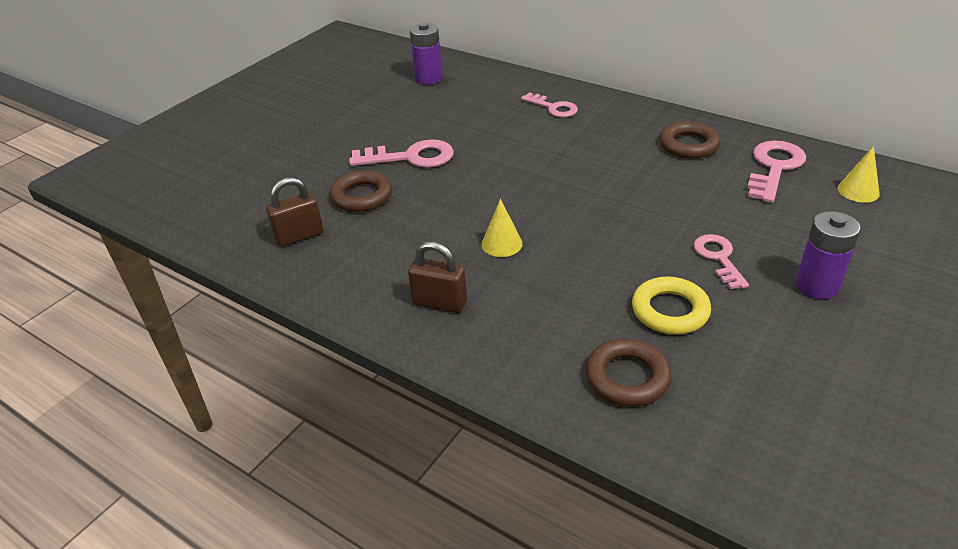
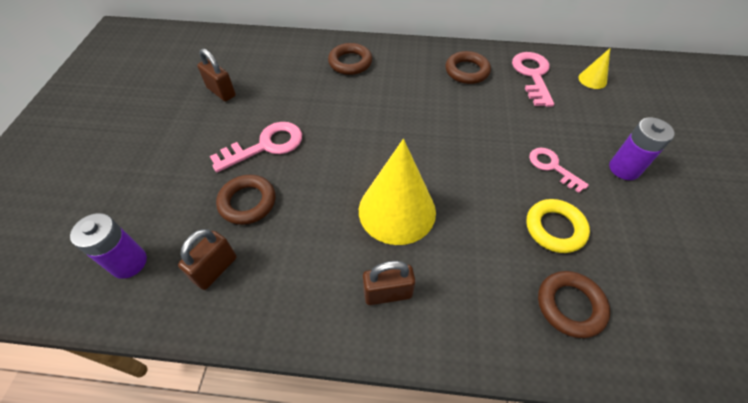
camera: 30 degrees left, 15 degrees up
(400, 104) = (221, 92): none -> brown padlock
(428, 78) = (229, 59): purple battery -> purple battery (129, 262)
(501, 244) = (397, 210): yellow cone -> yellow cone, size x2.21
(553, 108) = (350, 62): pink key -> brown ring

